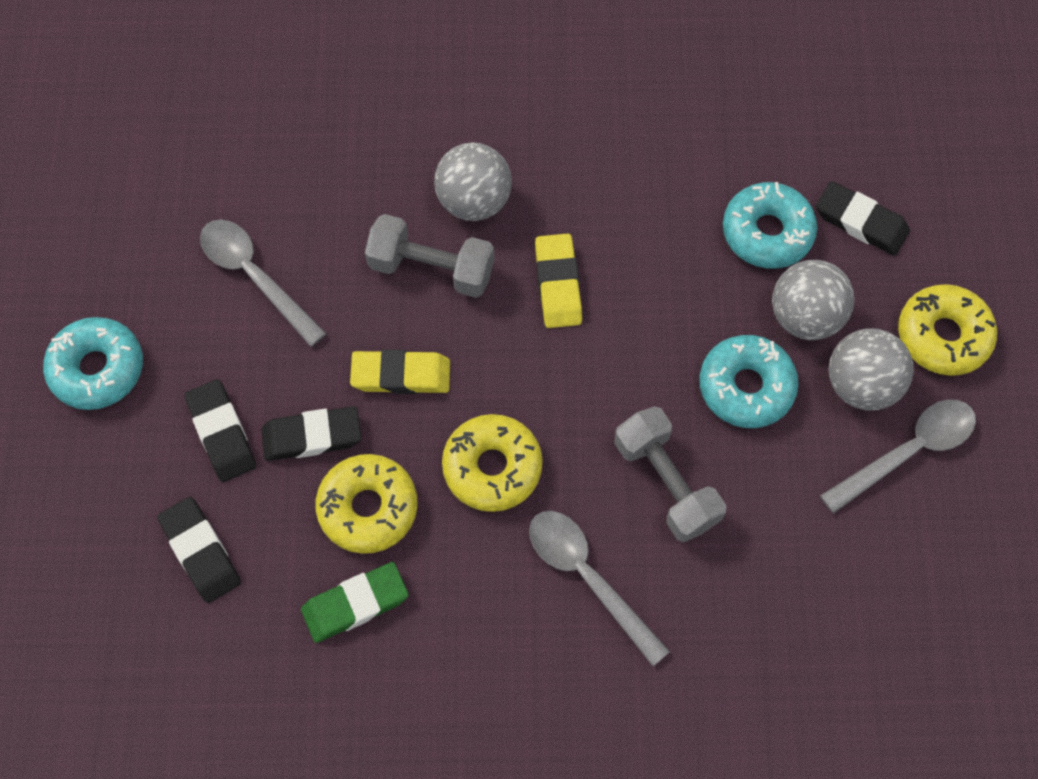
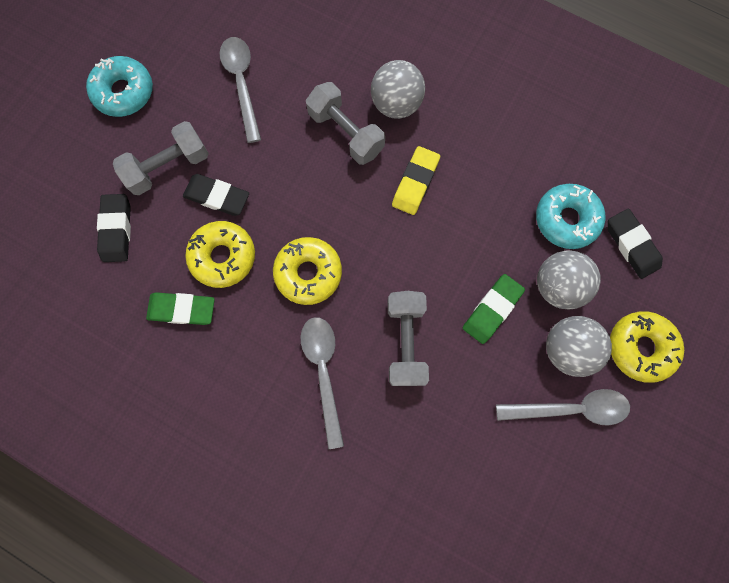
camera: 30 degrees right, 10 degrees up
(222, 433) = (169, 167): black eraser -> grey dumbbell
(401, 375) = (289, 188): yellow eraser -> none
(746, 387) = (492, 309): turquoise donut -> green eraser

